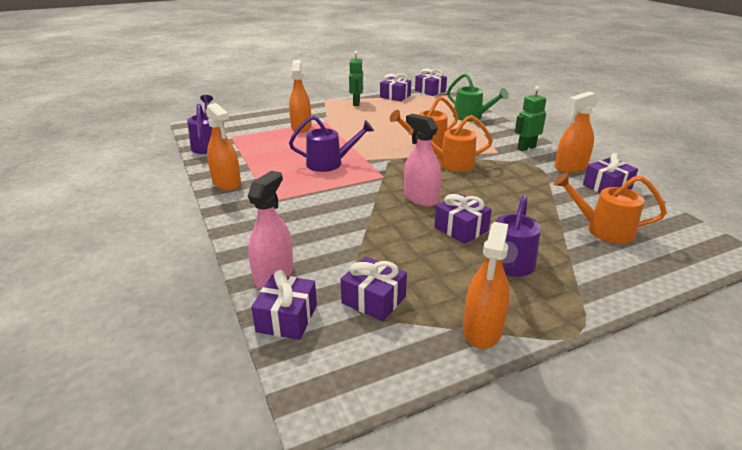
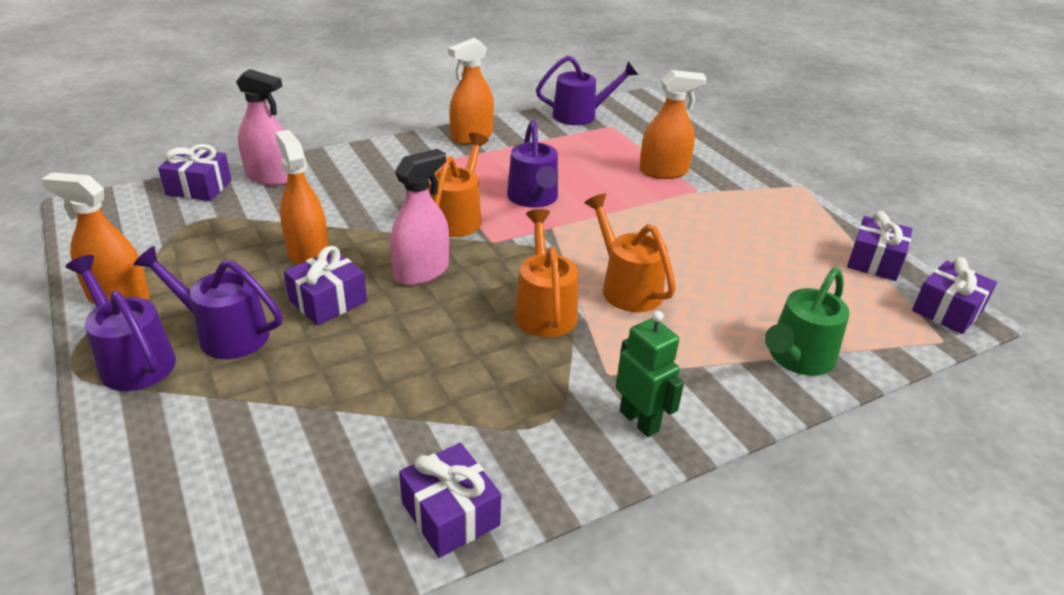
camera: 85 degrees right, 5 degrees up
(356, 103) = (804, 217): green robot -> none
(373, 299) = (204, 232): purple gift -> none
(554, 303) = (132, 359): none -> purple watering can
(570, 167) = (545, 475): orange spray bottle -> orange spray bottle (308, 254)
(602, 229) = (288, 458): orange watering can -> orange watering can (458, 217)

